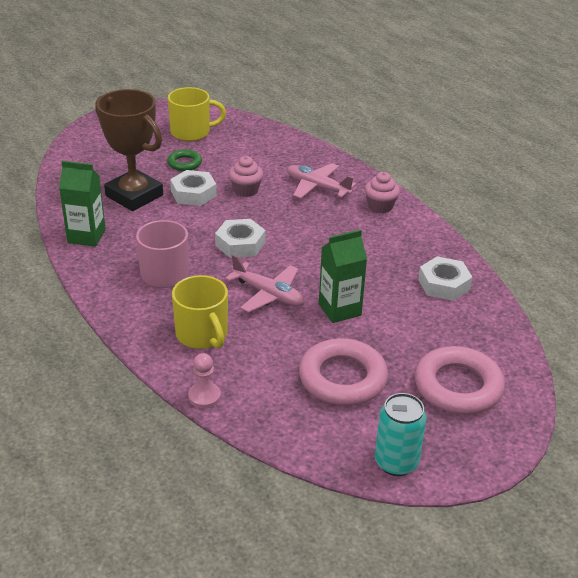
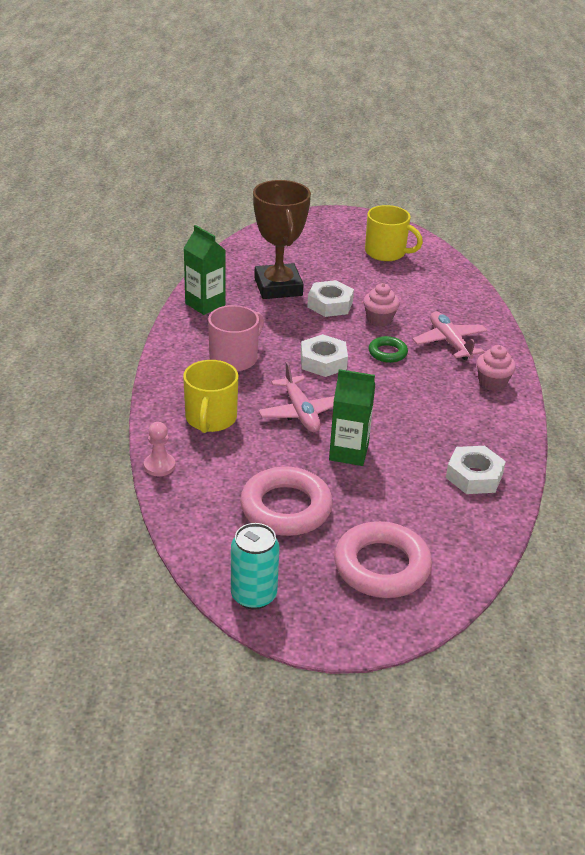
camera: 35 degrees right, 0 degrees up
(184, 163) = (350, 276): green ring -> green ring (387, 353)

